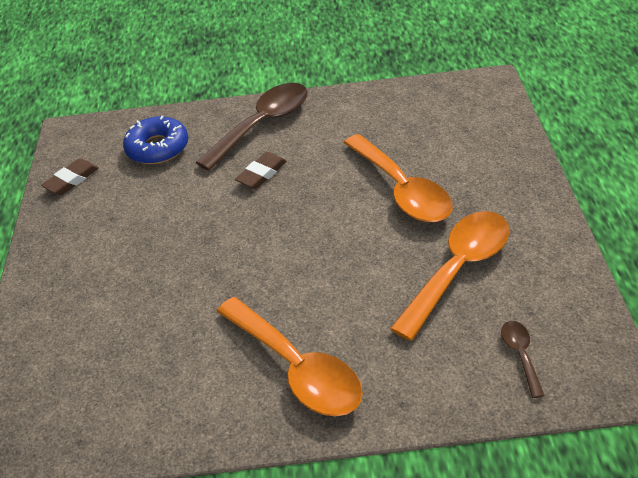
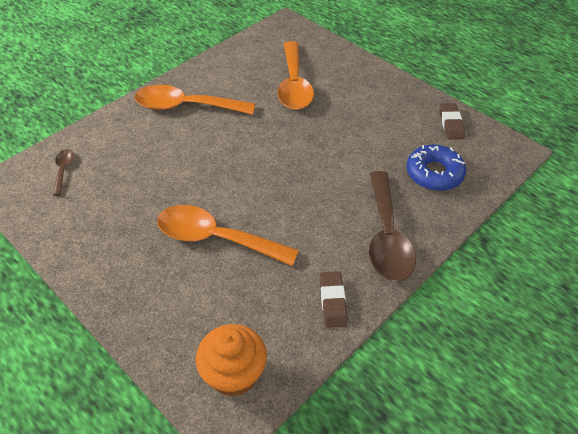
camera: 135 degrees right, 5 degrees up
(262, 174) = (333, 195): brown eraser -> brown eraser (333, 301)
(458, 269) = (132, 200): orange spoon -> orange spoon (294, 84)
(466, 101) = (234, 374): none -> orange cupcake
(520, 355) = (63, 170): brown spoon -> brown spoon turned 135 degrees counterclockwise

